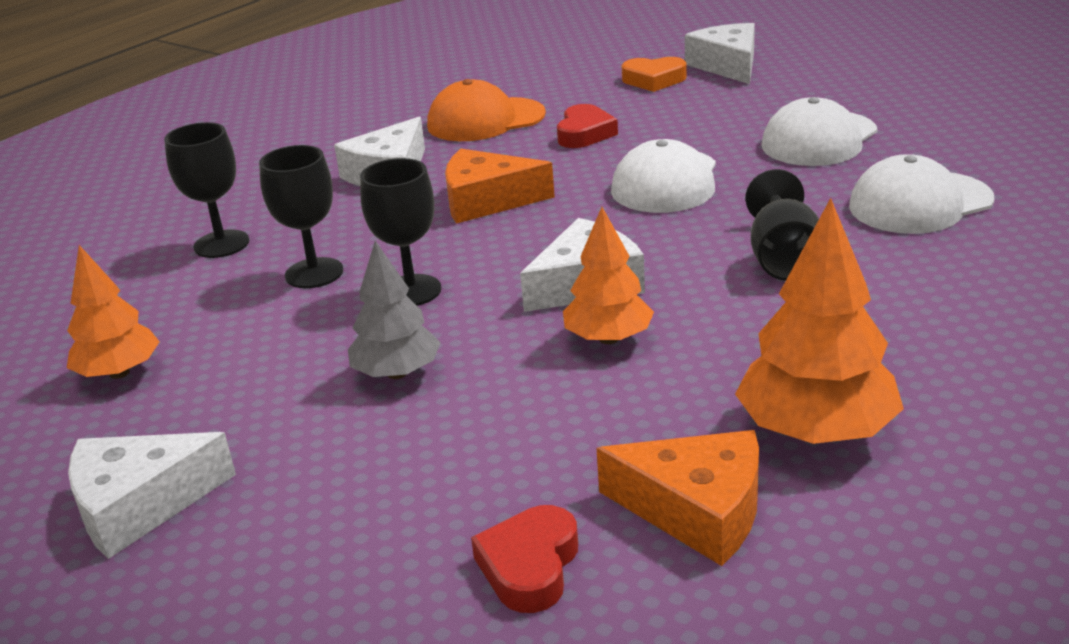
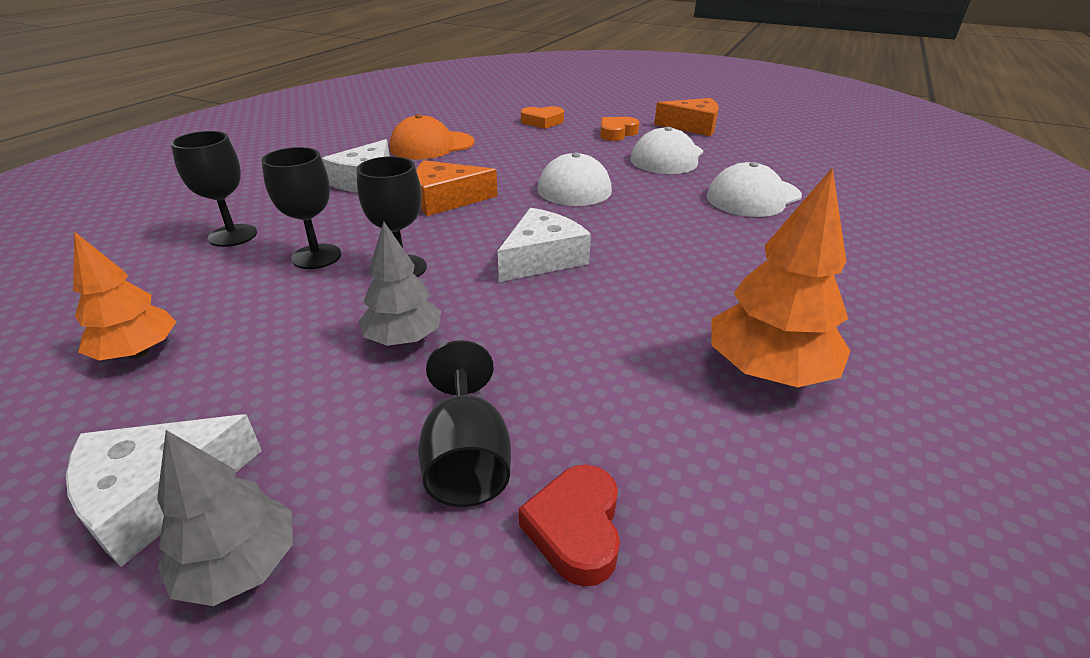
camera: 15 degrees left, 5 degrees up
(209, 567) = (240, 565): none -> grey tree
(584, 133) = (506, 154): red heart -> none
(608, 338) = (573, 301): orange tree -> none
(697, 510) = (705, 453): orange cheese -> orange cheese (692, 126)
(727, 65) = (588, 114): white cheese -> none
(759, 99) = (616, 133): none -> orange heart
(783, 259) = (680, 236): black goblet -> black goblet (466, 459)

